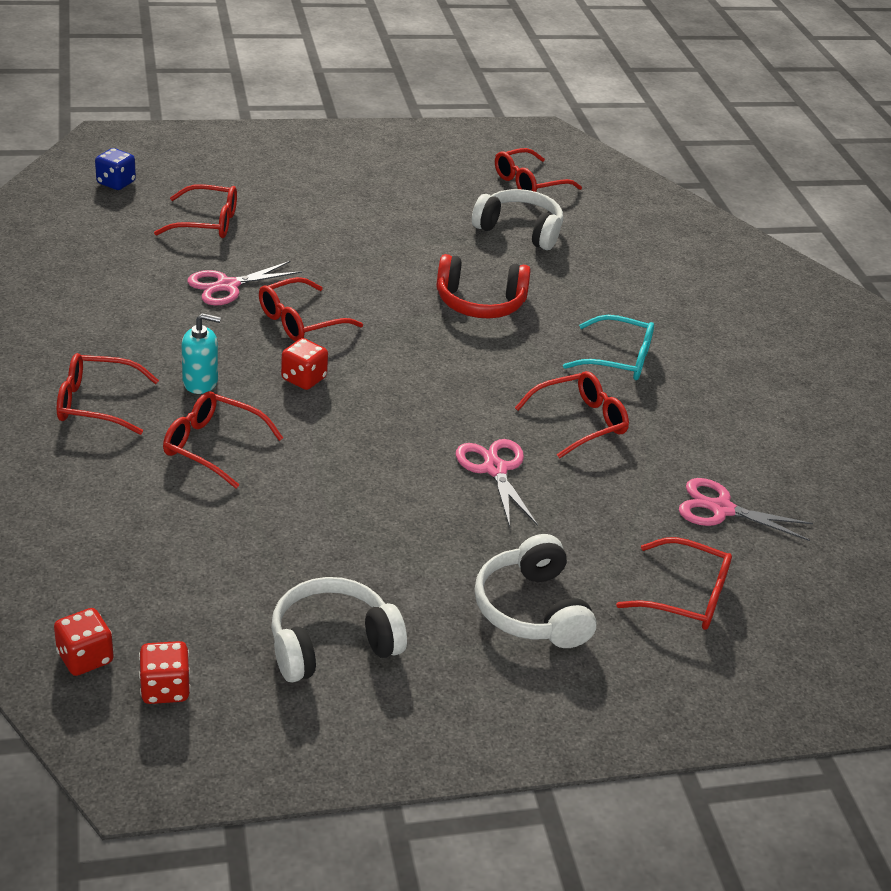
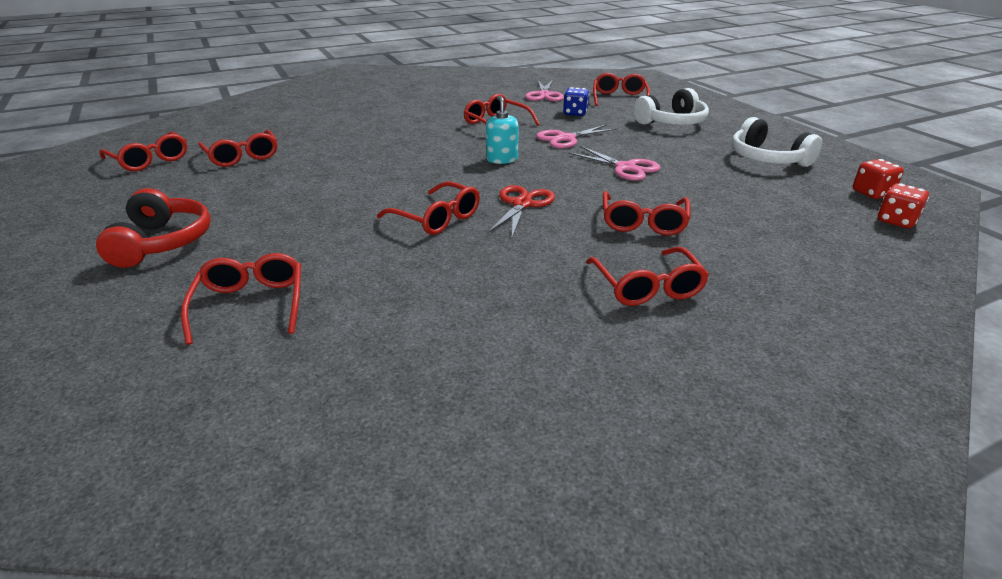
camera: 100 degrees left, 5 degrees down
(116, 183) = (125, 414): blue dice -> blue dice (575, 113)
(200, 382) = (566, 244): turquoise soap dispenser -> turquoise soap dispenser (502, 159)
(227, 286) = (394, 263): pink scissors -> pink scissors (626, 168)
(304, 379) = (522, 204): red dice -> red scissors
(480, 303) = (368, 159): red headphones -> red headphones (162, 242)
(519, 230) = (242, 157): white headphones -> red glasses
(618, 359) = (418, 119): turquoise glasses -> none

